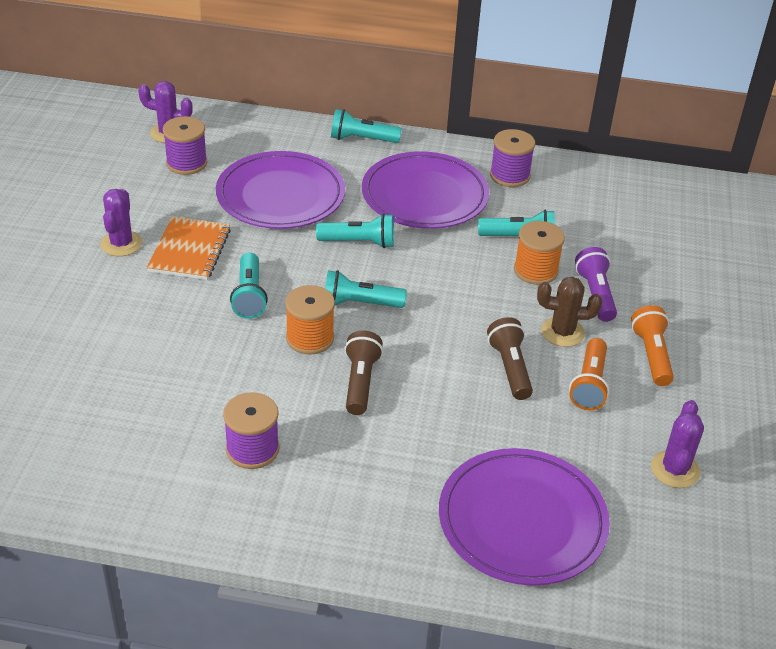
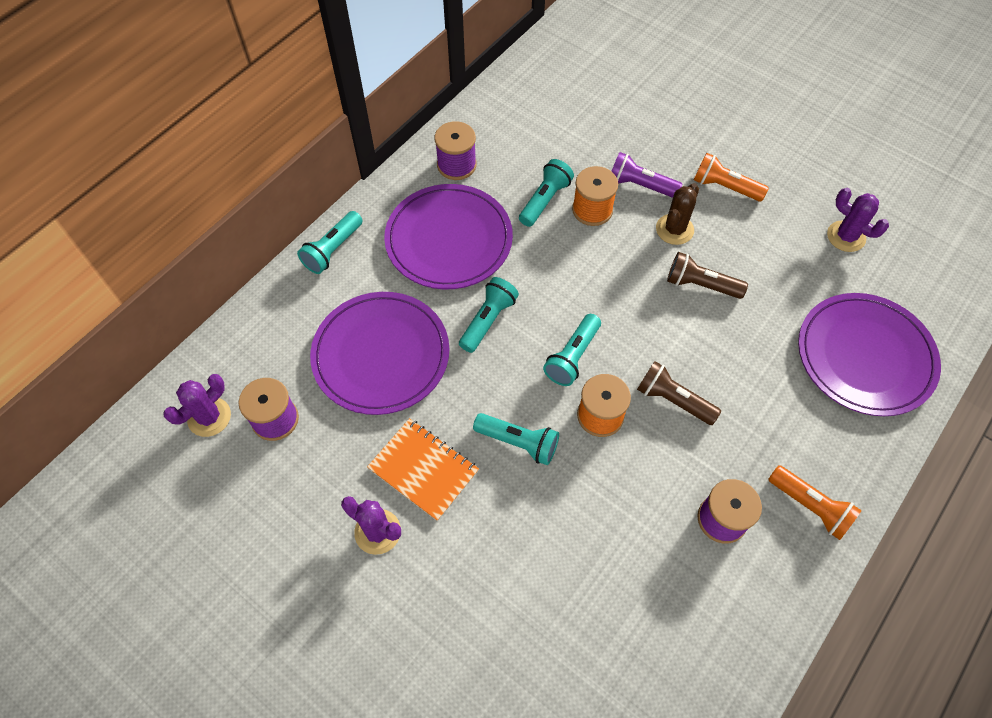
camera: 60 degrees left, 20 degrees up
(589, 384) = (740, 242): orange flashlight -> orange flashlight (810, 506)

